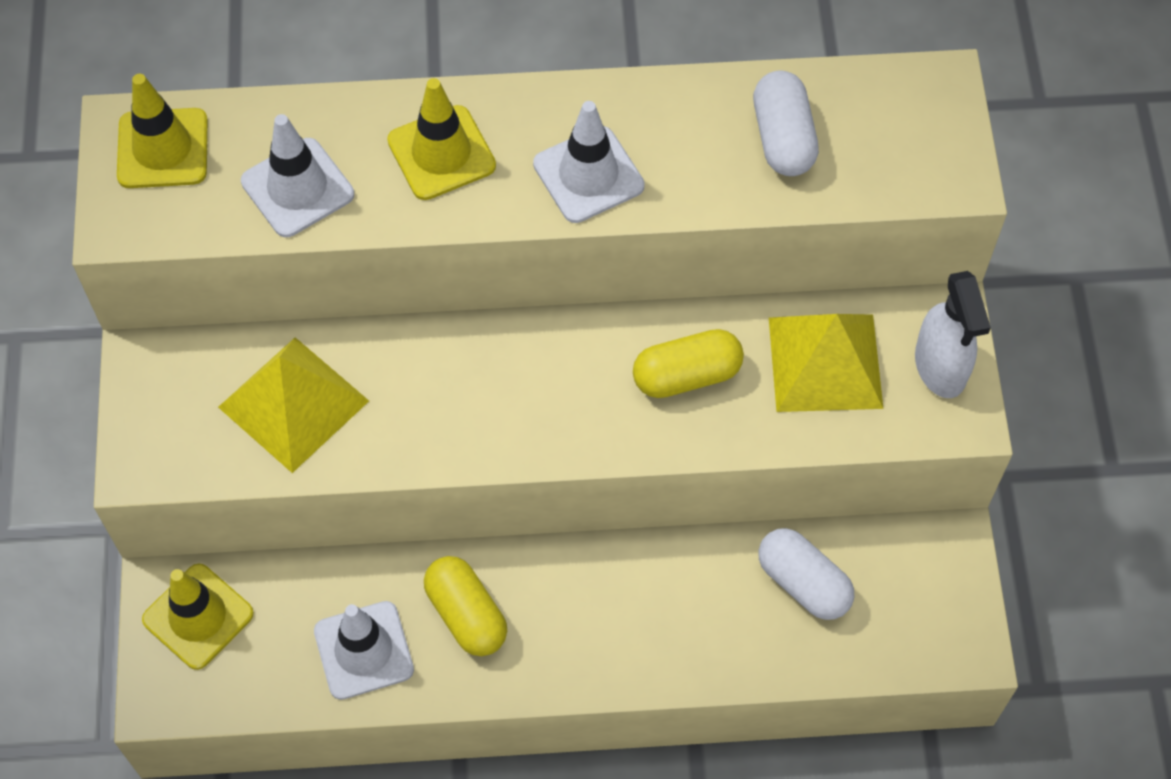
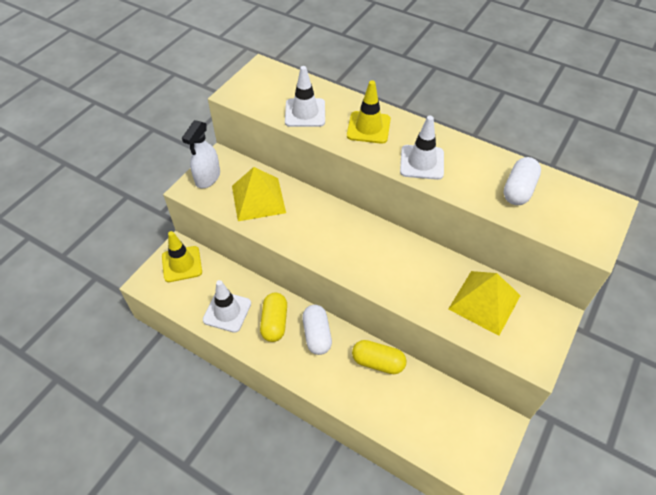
camera: 35 degrees right, 10 degrees down
(163, 149) = (269, 79): yellow traffic cone -> none
(687, 375) = (418, 273): yellow capsule -> yellow capsule (378, 362)
(803, 583) = (420, 397): white capsule -> white capsule (317, 335)
(940, 367) = (539, 334): white spray bottle -> white spray bottle (207, 178)

